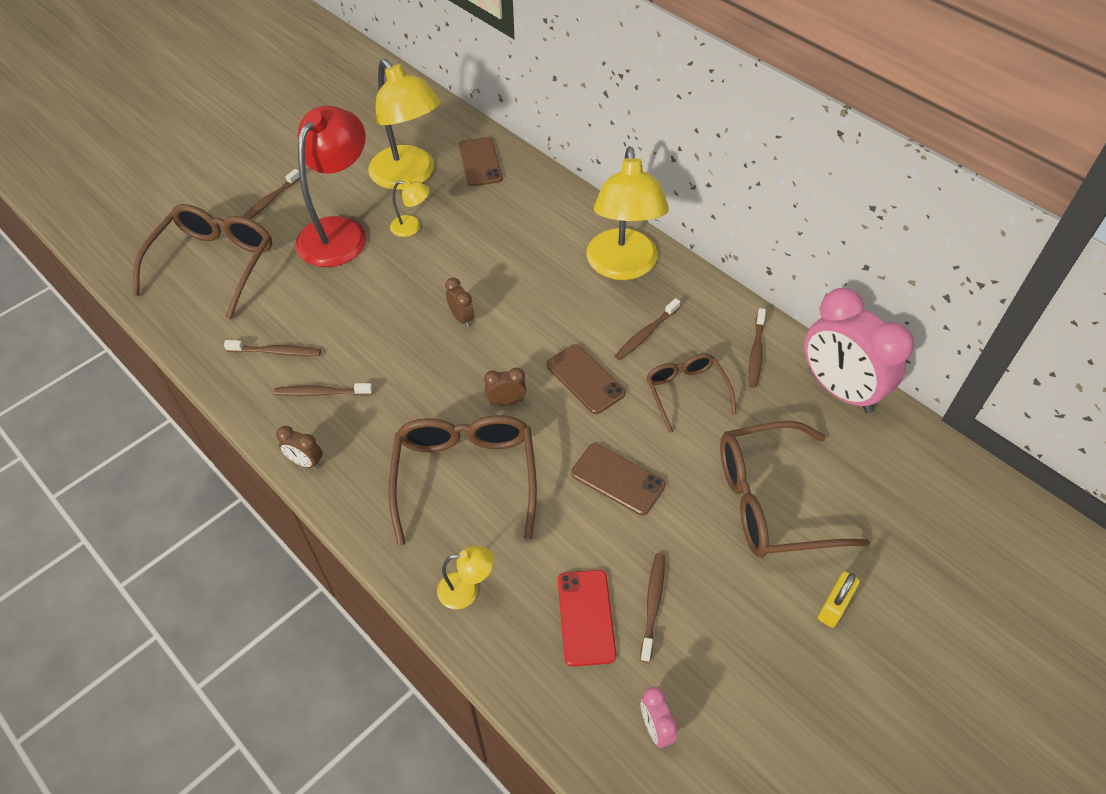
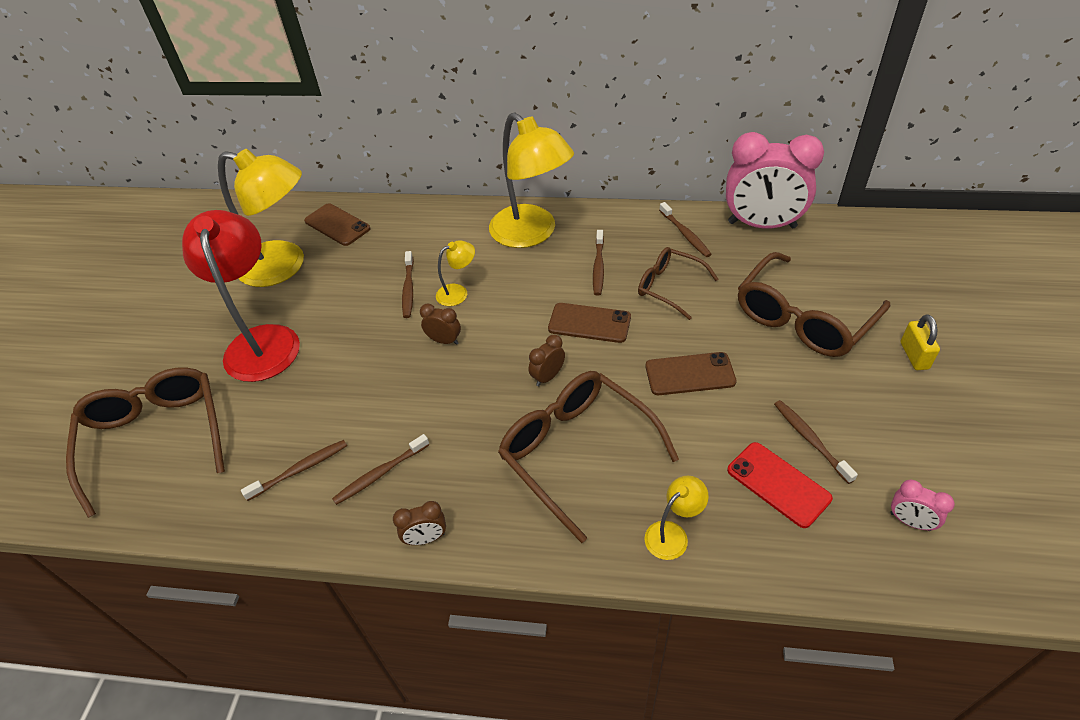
camera: 35 degrees left, 5 degrees down
(269, 201) = (163, 356): brown toothbrush -> brown toothbrush (408, 289)
(412, 227) = (327, 301): yellow lamp -> yellow lamp (458, 292)

